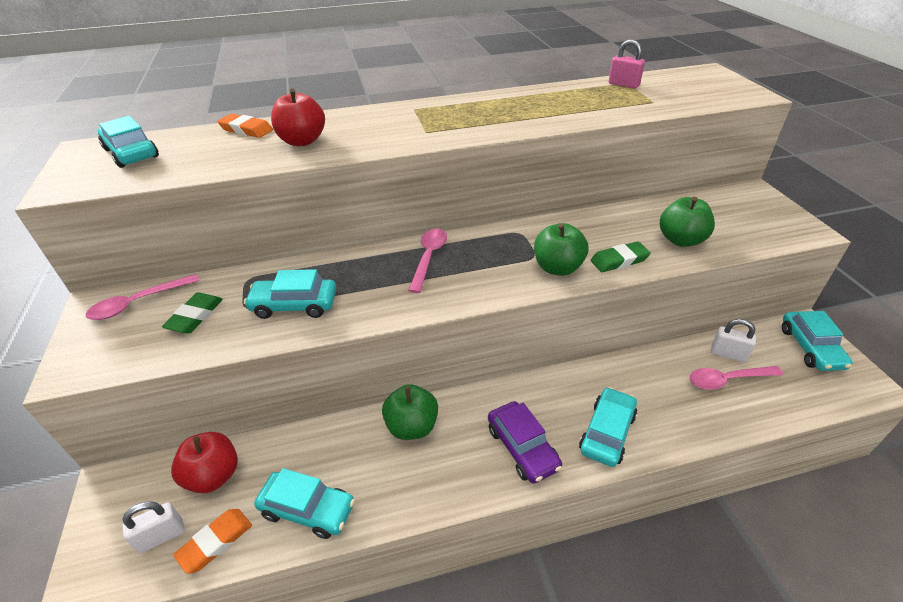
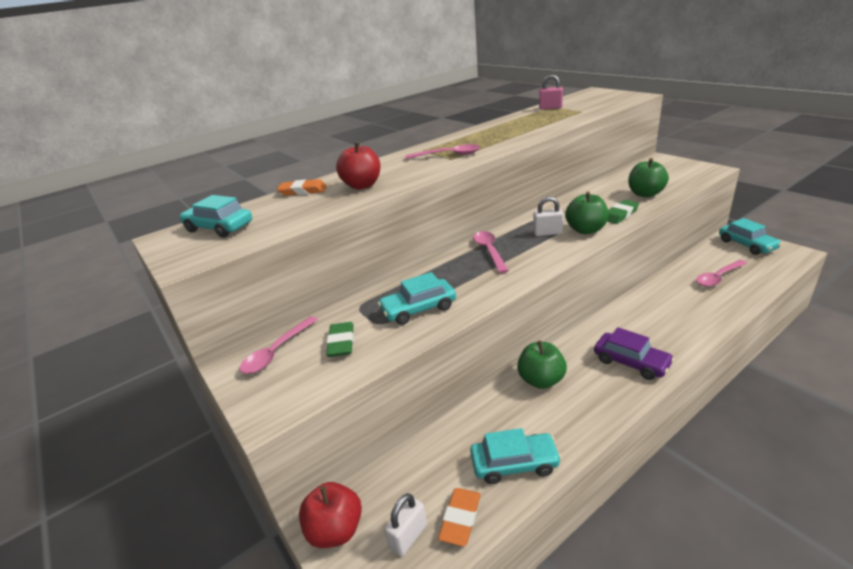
camera: 20 degrees left, 10 degrees down
(213, 475) = (412, 476): red apple -> red apple (336, 530)
(430, 125) = (448, 155): none -> pink spoon
(607, 432) = (676, 332): turquoise car -> none
(728, 354) = (704, 264): white padlock -> white padlock (547, 233)

